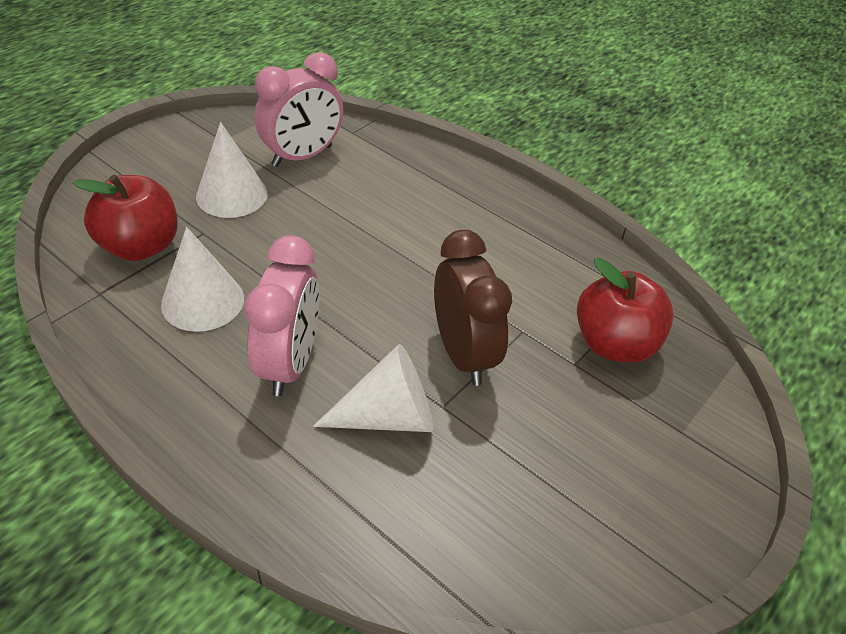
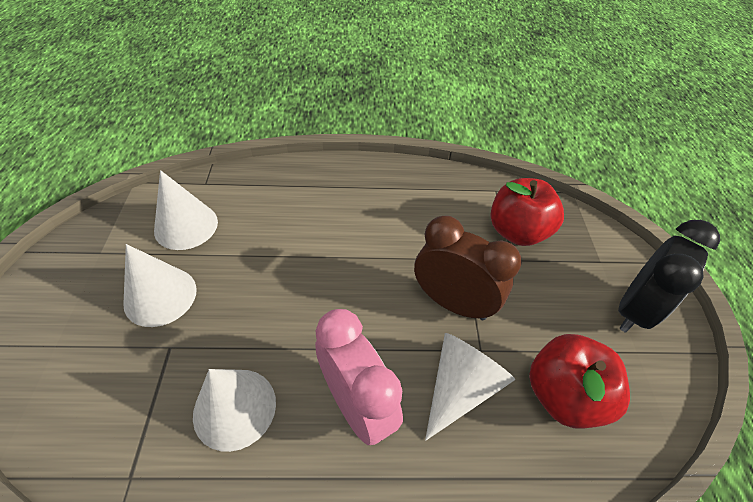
camera: 40 degrees left, 5 degrees up
(141, 246) = (124, 401): red apple -> red apple (563, 394)
(302, 156) = (186, 226): pink clock -> white cone
(662, 495) = (634, 309): none -> black clock

